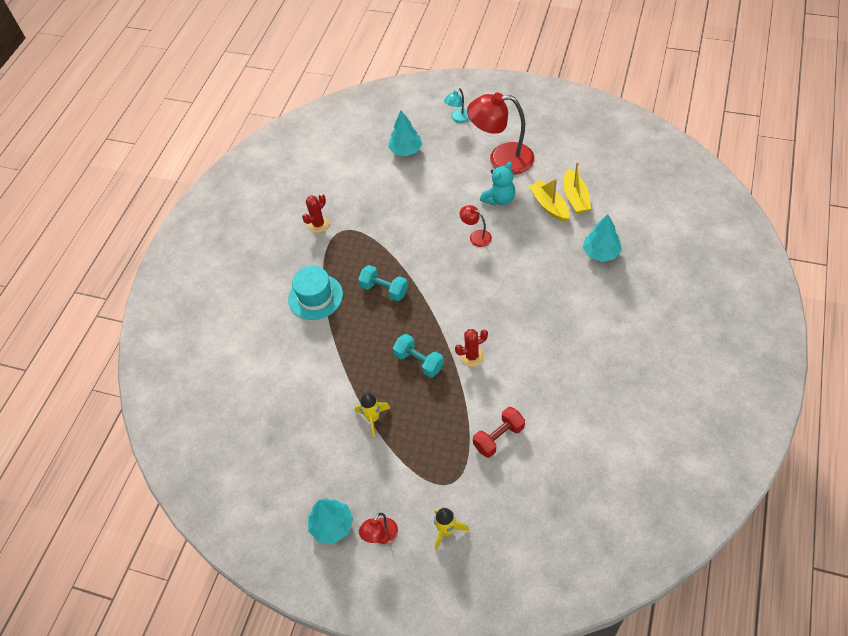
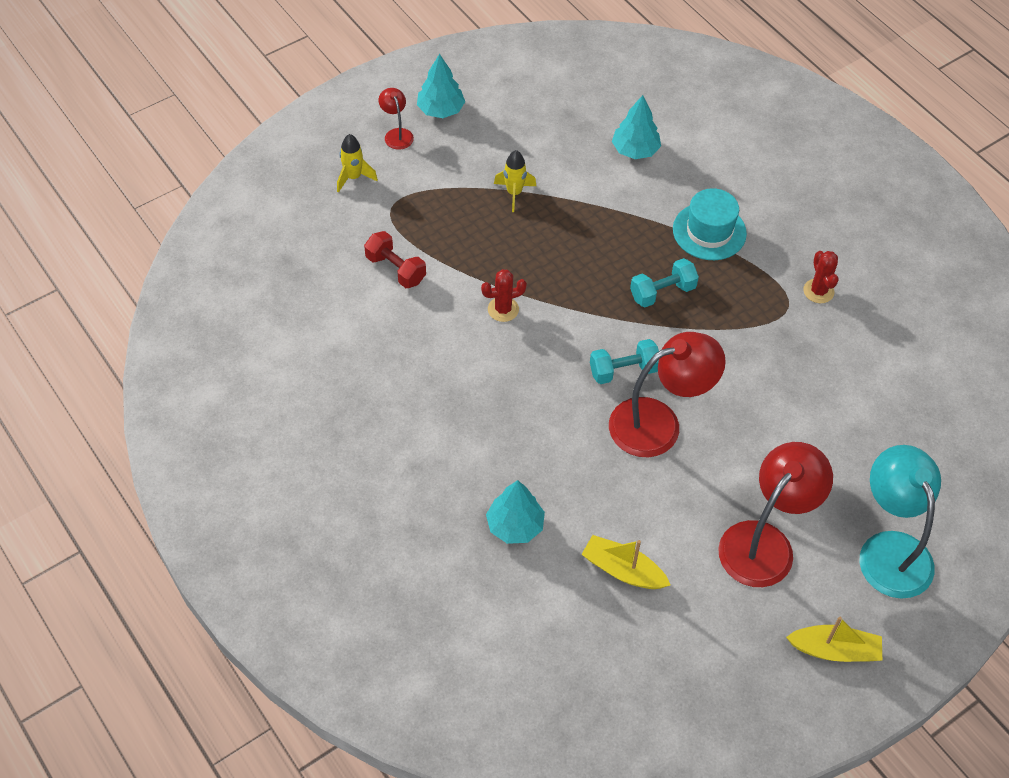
camera: 120 degrees right, 0 degrees up
(406, 150) = (875, 450): turquoise tree -> turquoise tree (635, 150)
(419, 361) = (541, 264): turquoise dumbbell -> turquoise dumbbell (623, 370)
(458, 118) = (890, 549): turquoise lamp -> turquoise lamp, size x2.14
(472, 356) = (503, 309): red cactus -> red cactus turned 60 degrees clockwise
(476, 236) = (659, 423): red lamp -> red lamp, size x2.14
(499, 199) = (696, 488): turquoise teddy bear -> none
(499, 437) = (395, 269): red dumbbell -> red dumbbell turned 45 degrees counterclockwise
(549, 205) = (636, 531): yellow boat -> yellow boat (834, 650)

